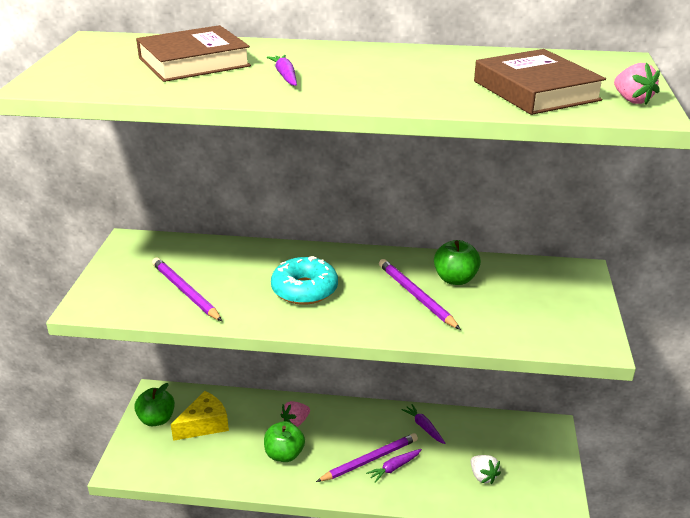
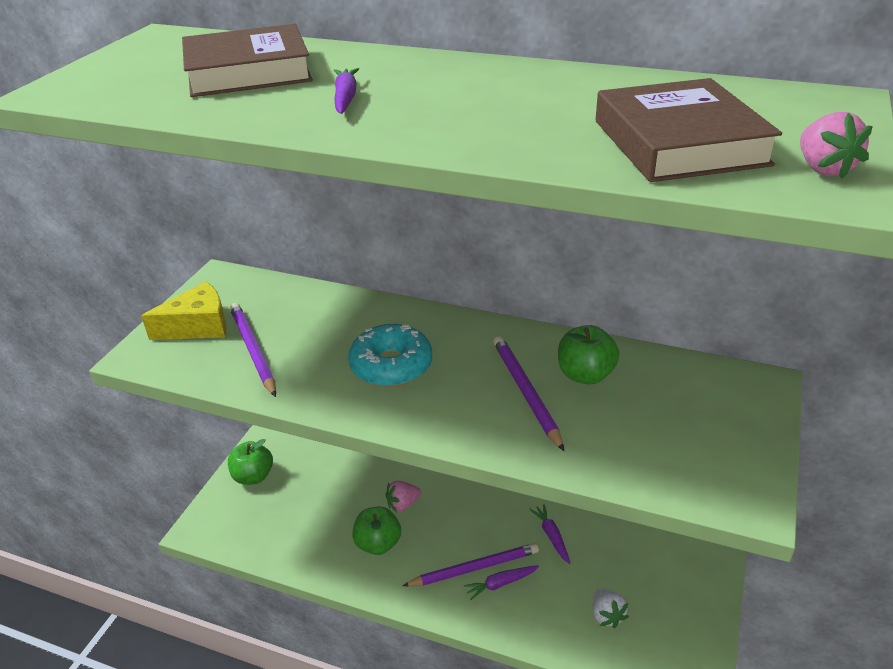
camera: 15 degrees right, 5 degrees up
(204, 424) = (302, 491): yellow cheese -> yellow cheese (198, 326)

